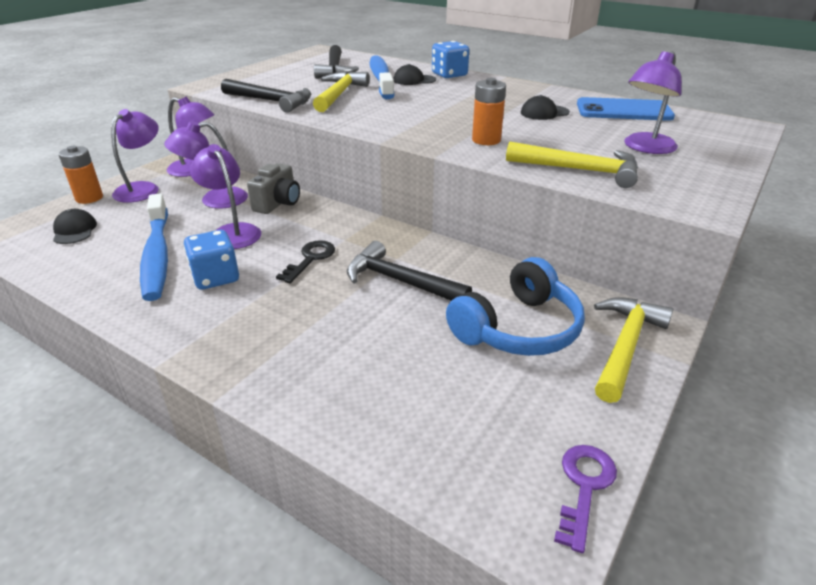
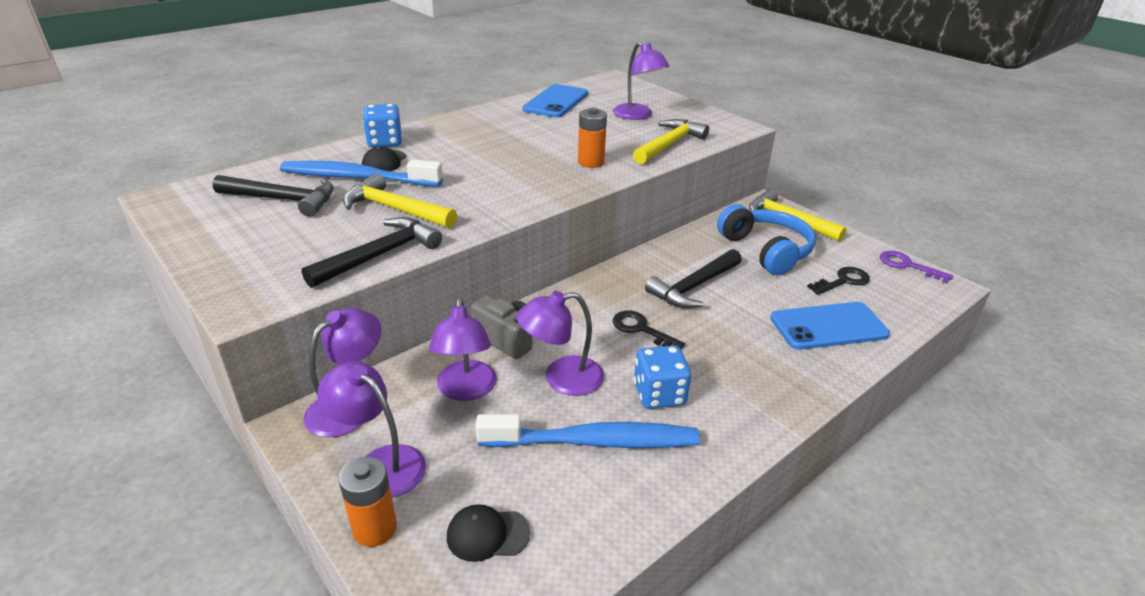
camera: 75 degrees left, 0 degrees up
(360, 386) = (828, 326): none -> blue phone
(483, 402) = (843, 281): none -> black key
(544, 113) = (539, 128): black cap -> none

